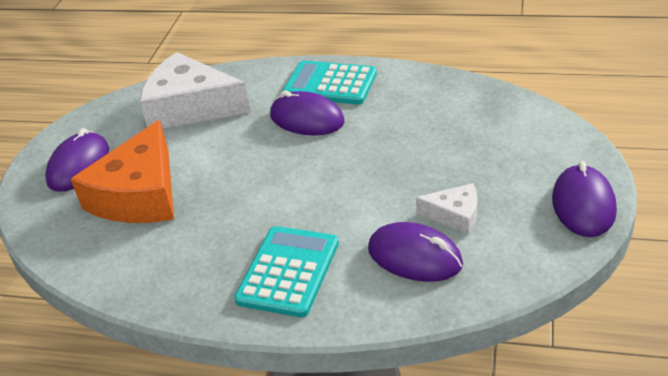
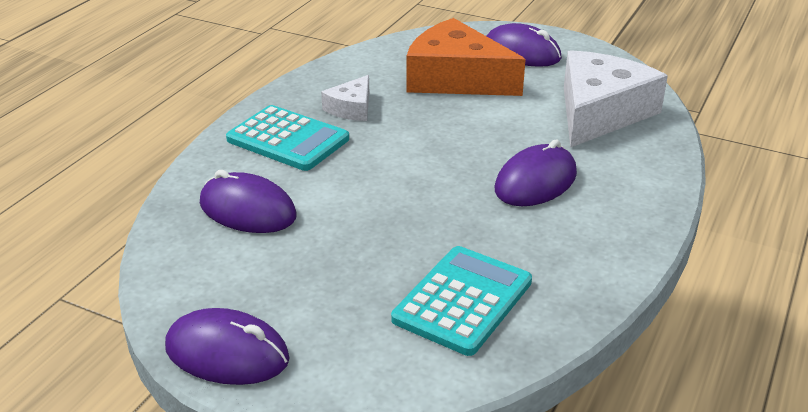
camera: 100 degrees right, 5 degrees down
(330, 84) = (609, 210): turquoise calculator -> turquoise calculator (463, 301)
(415, 257) = (247, 210): purple mouse -> purple mouse turned 75 degrees clockwise
(455, 215) = (287, 249): white cheese -> white cheese (351, 108)

